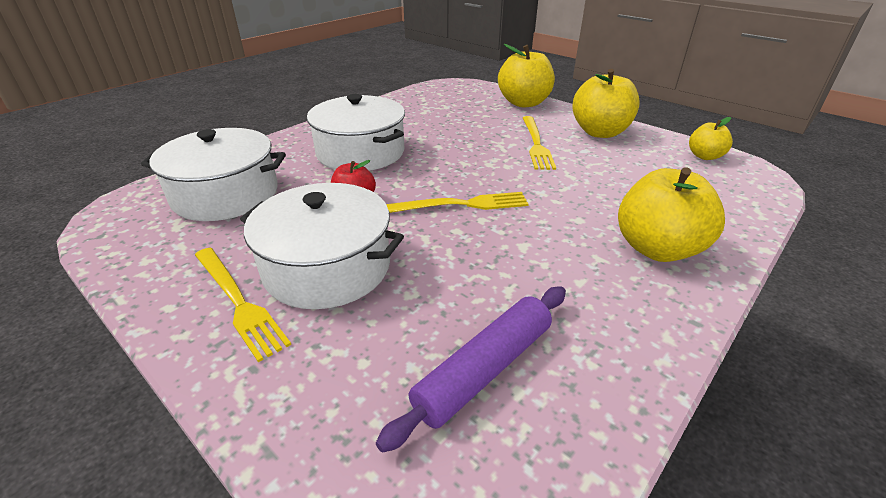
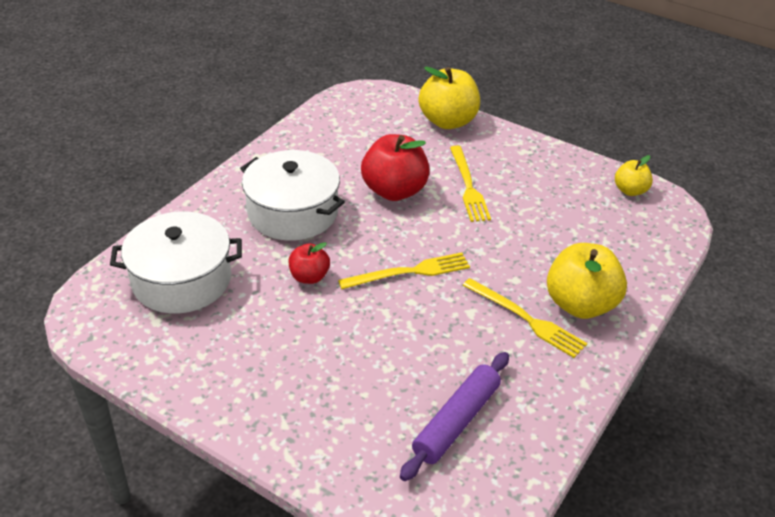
camera: 10 degrees left, 5 degrees up
(238, 302) = (252, 389): yellow fork -> yellow fork (526, 319)
(327, 267) = (311, 350): white pot -> none
(463, 143) = (394, 191): none -> red apple
(600, 132) = (530, 163): yellow apple -> none

